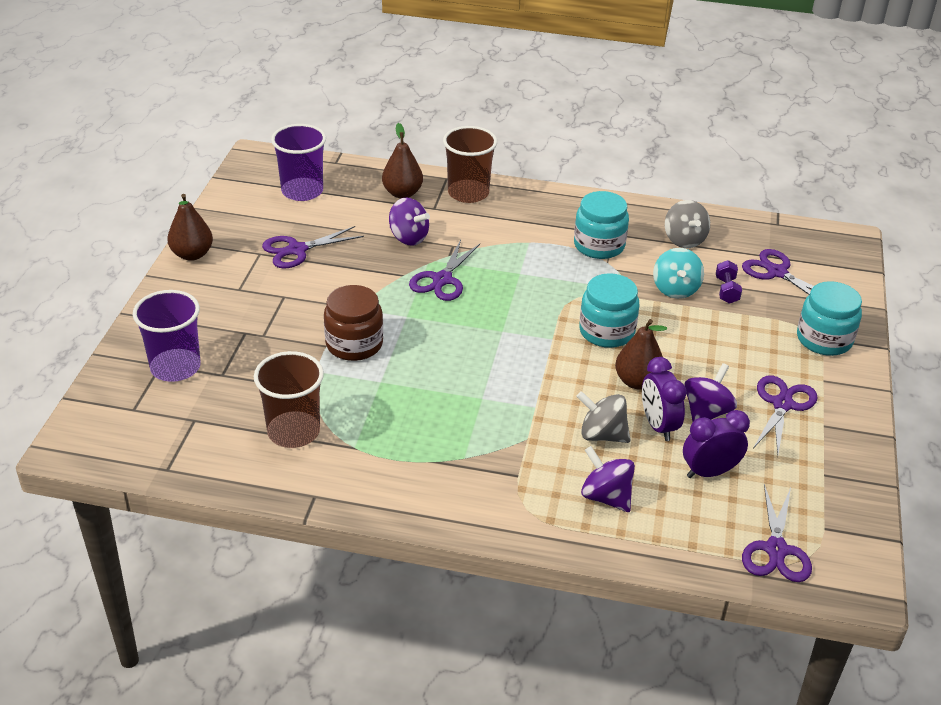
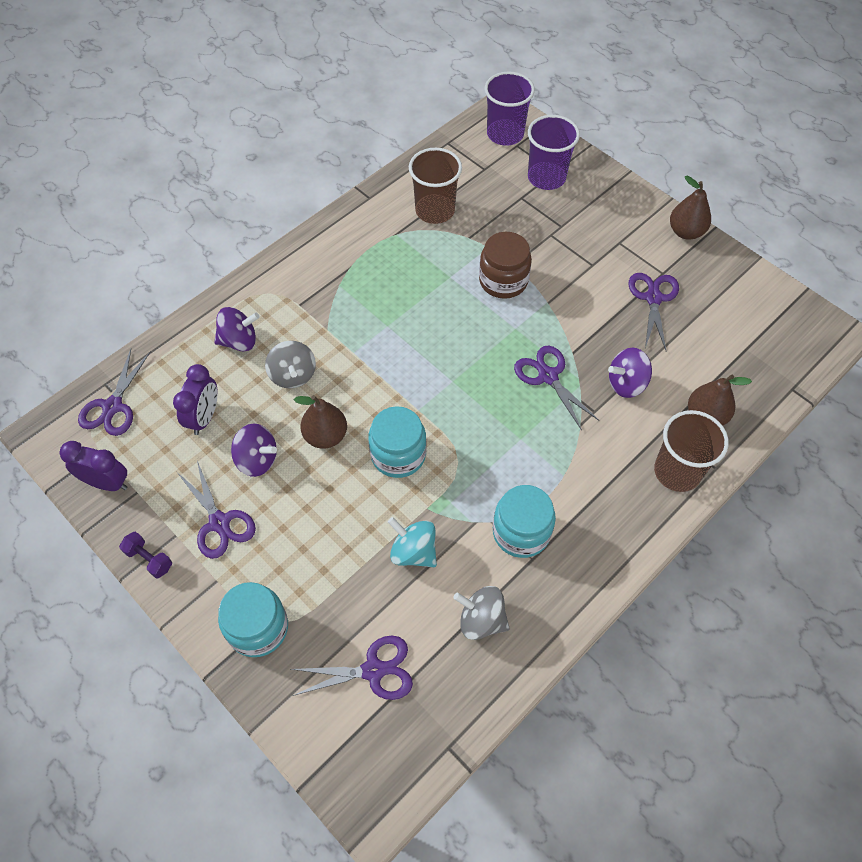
camera: 125 degrees right, 20 degrees up
(302, 191) = (749, 340): purple cup -> purple cup (505, 134)
(602, 435) = (293, 375): grey spinning top -> grey spinning top turned 105 degrees clockwise
(658, 426) = (271, 417): purple clock -> purple clock (107, 483)
(706, 412) = (257, 460): purple spinning top -> purple spinning top turned 45 degrees counterclockwise
(726, 290) = (381, 597): purple dumbbell -> purple dumbbell (149, 559)
(776, 550) = (113, 406): purple scissors -> purple scissors turned 120 degrees counterclockwise

